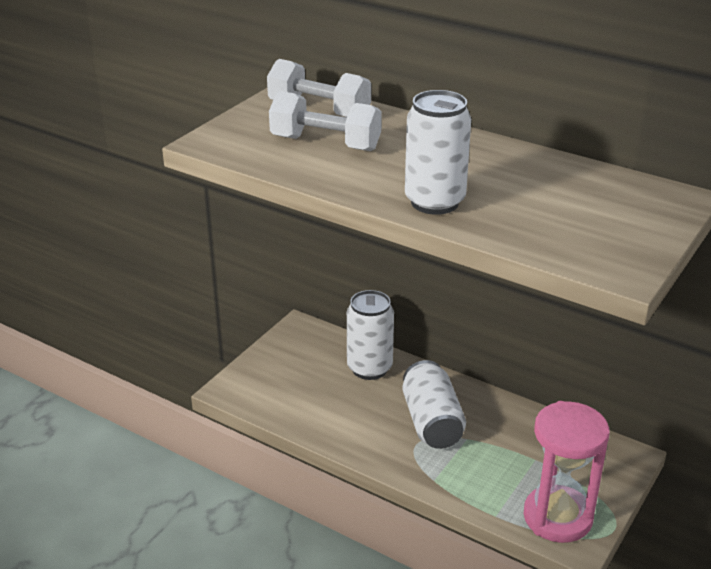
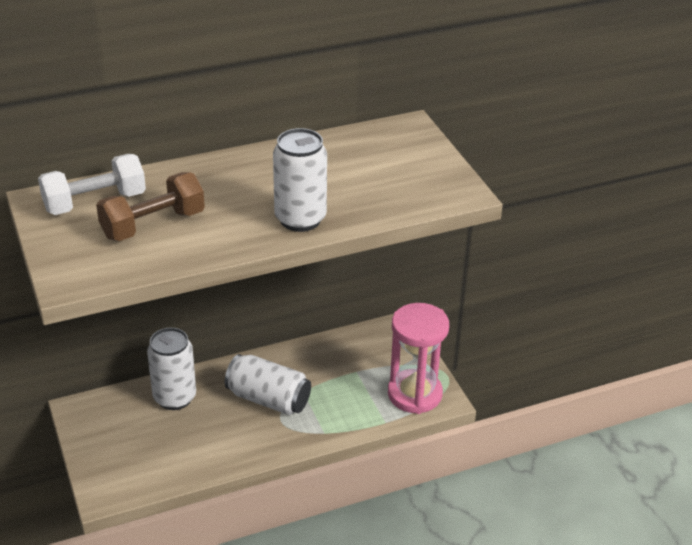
camera: 55 degrees left, 5 degrees up
(325, 143) = (153, 225): white dumbbell -> brown dumbbell

